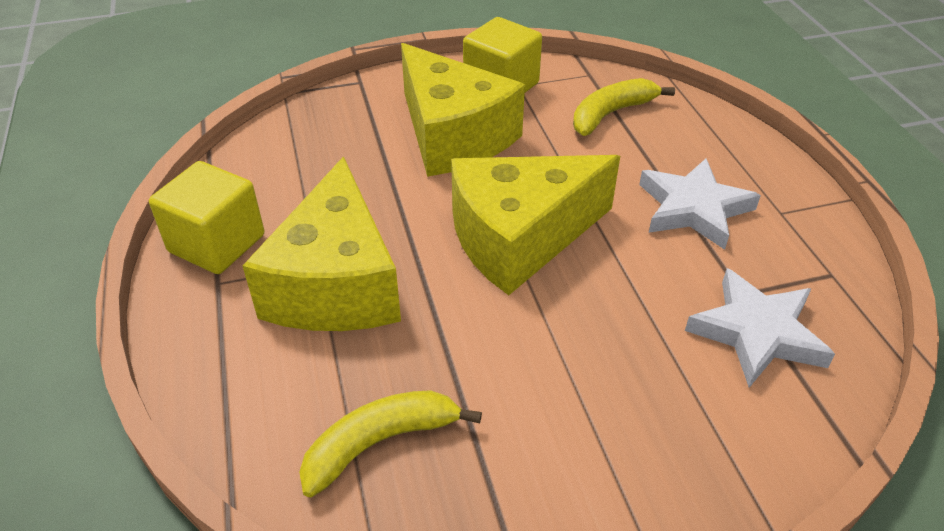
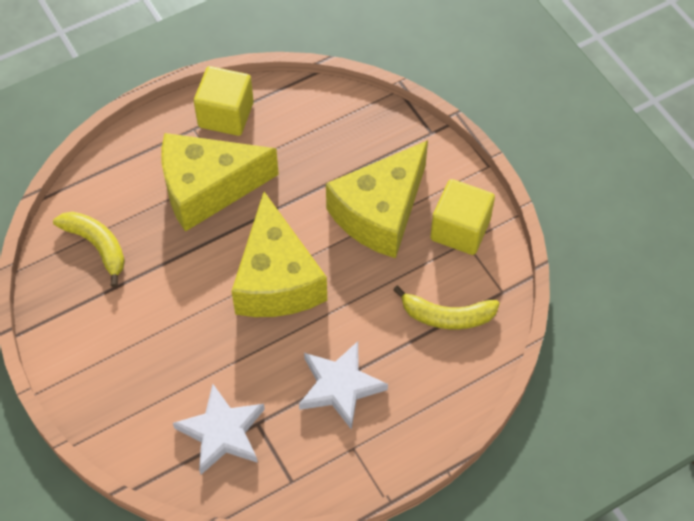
camera: 75 degrees right, 15 degrees up
(519, 238) = (276, 279): yellow cheese -> yellow cheese turned 150 degrees counterclockwise
(611, 114) = (446, 316): yellow banana -> yellow banana turned 150 degrees clockwise

